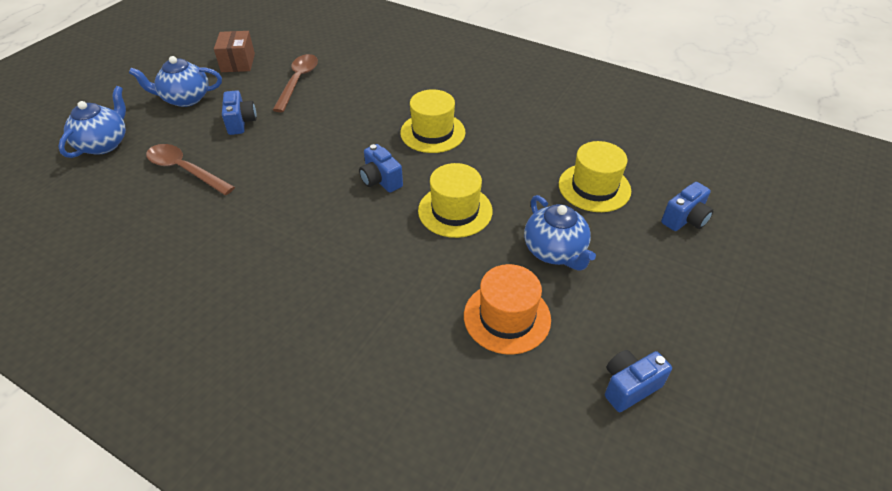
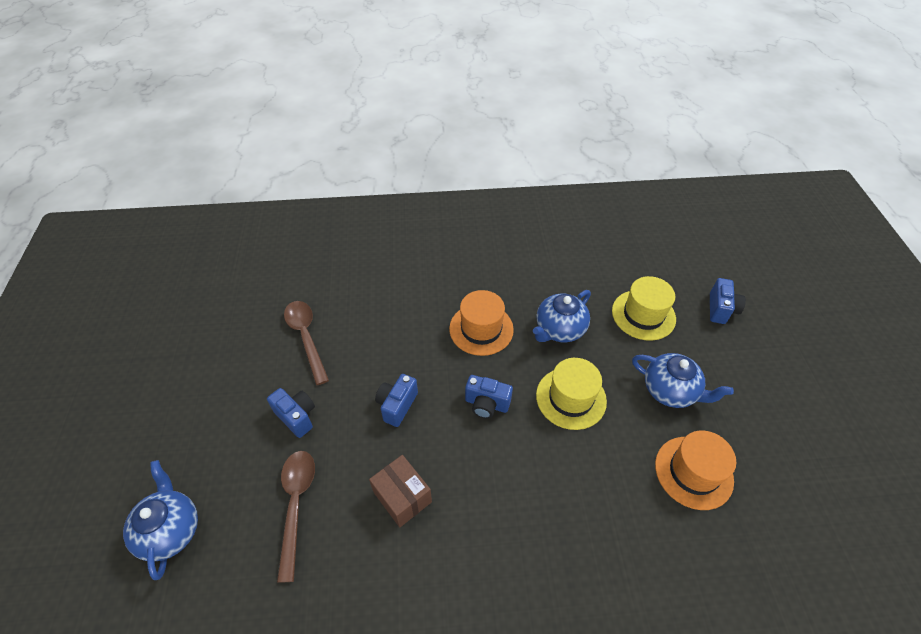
camera: 35 degrees left, 5 degrees up
(185, 99) = (206, 421): blue teapot -> blue teapot (559, 329)
(185, 170) = (296, 505): brown spoon -> brown spoon turned 90 degrees clockwise
(238, 63) = (219, 347): brown box -> brown box (402, 497)
(432, 132) = (481, 329): yellow hat -> orange hat
(629, 387) = (809, 474): blue camera -> blue camera (397, 405)

